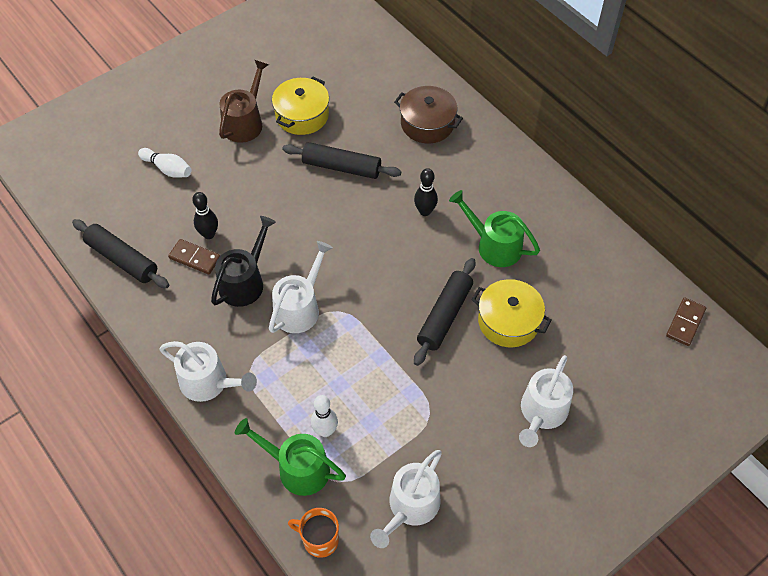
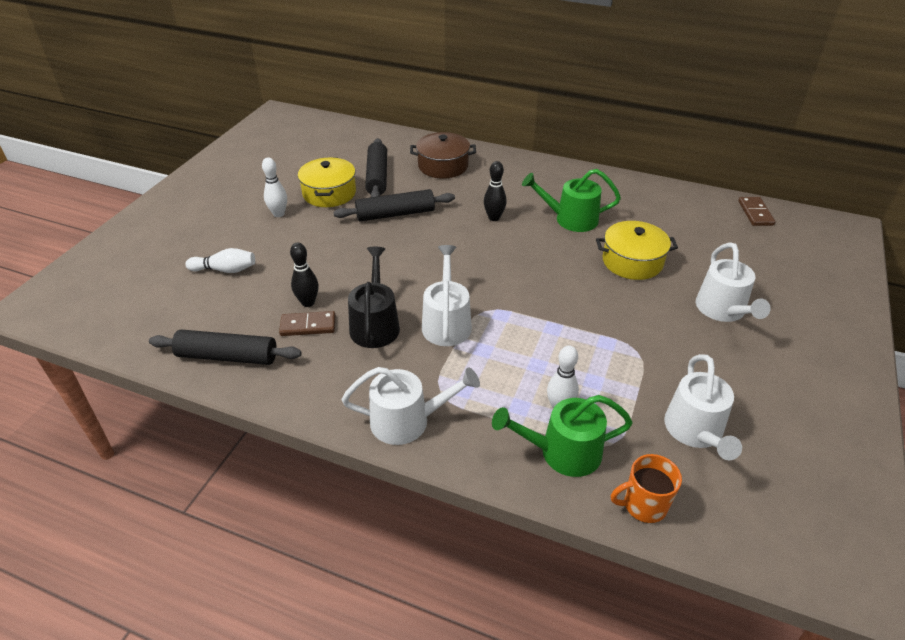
camera: 30 degrees left, 15 degrees down
(245, 122) = (279, 214): brown watering can -> white bowling pin
(444, 316) = (578, 278): black rolling pin -> black rolling pin (377, 176)

